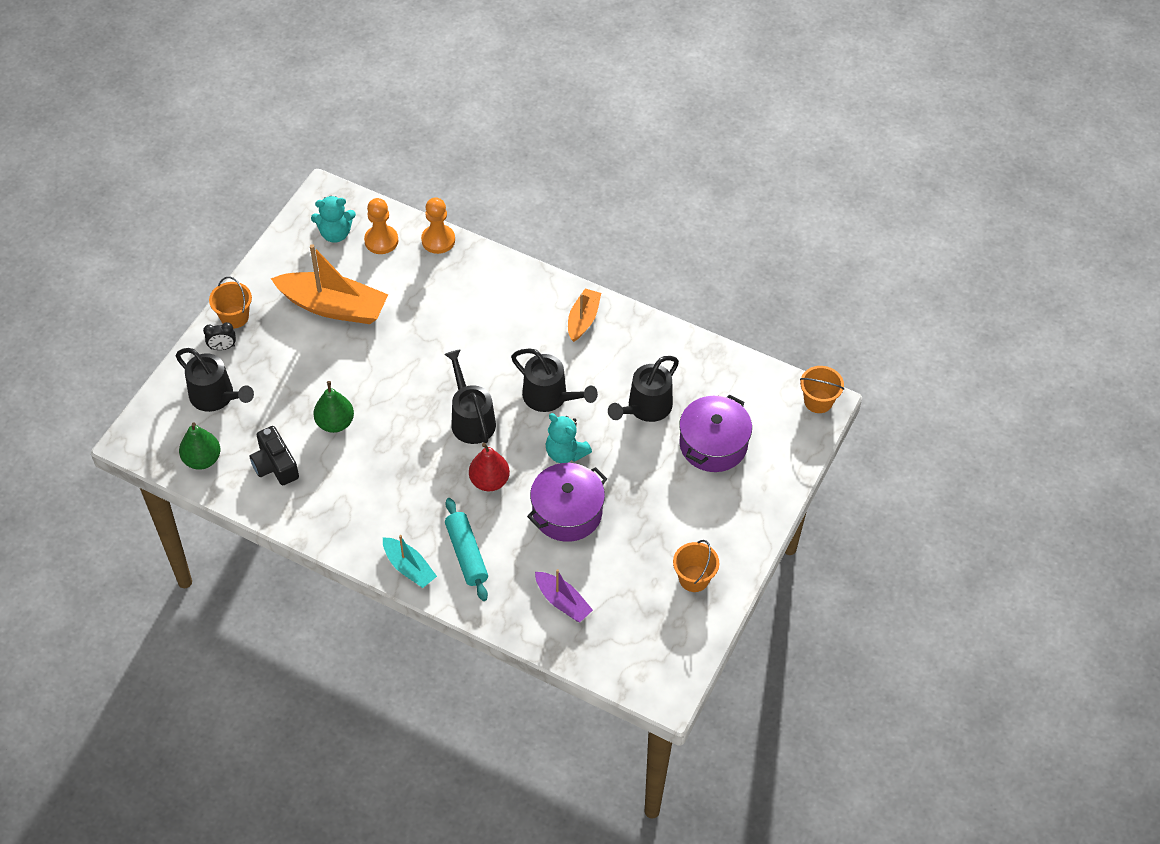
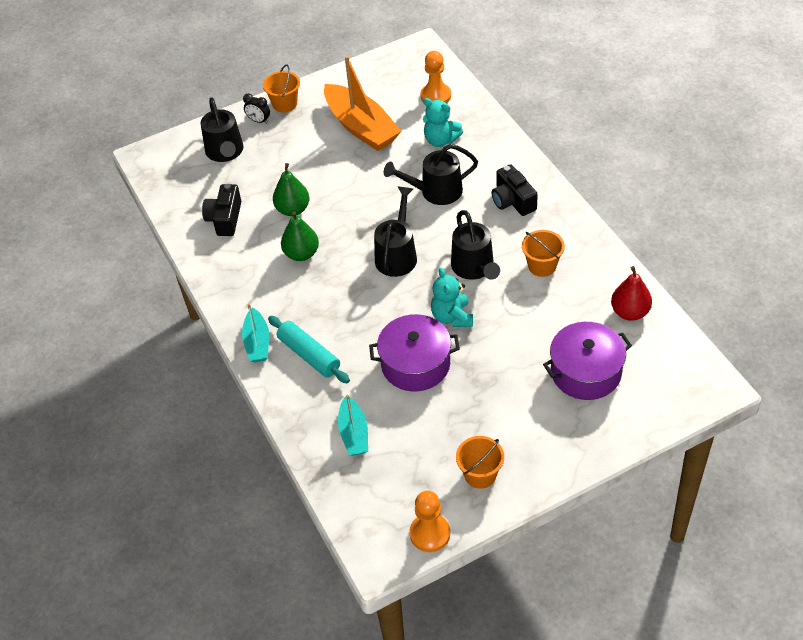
camera: 40 degrees right, 5 degrees down
(202, 459) = (179, 191): green pear -> green pear (301, 254)
(335, 233) = (405, 77): turquoise teddy bear -> turquoise teddy bear (441, 140)
(438, 240) = (480, 113): orange pawn -> orange pawn (430, 533)
(466, 554) = (309, 355): turquoise rolling pin -> turquoise rolling pin turned 60 degrees counterclockwise
(489, 481) = (373, 308): red pear -> red pear (630, 312)
(535, 315) = (512, 200): none -> black camera
(562, 602) = (354, 433): purple boat -> turquoise boat
(583, 319) = (550, 221): orange boat -> none
(645, 408) = (549, 314): black watering can -> black watering can (435, 192)
(818, 401) = (713, 383): orange bucket -> orange bucket (542, 266)

